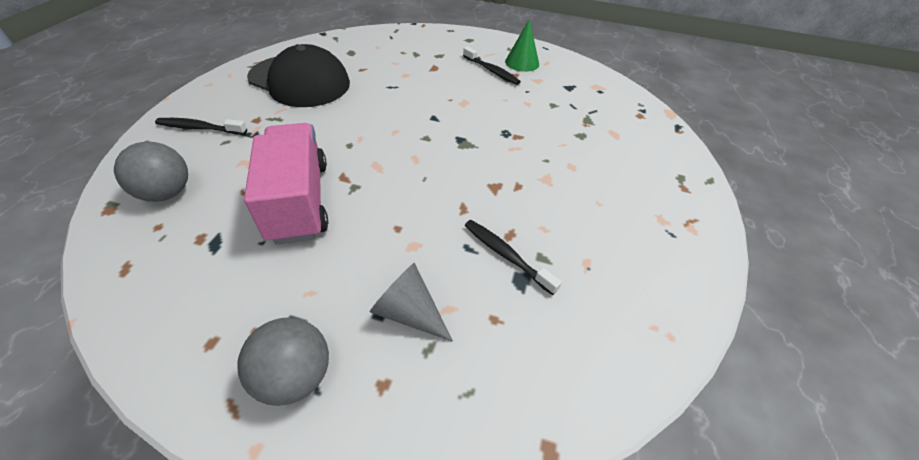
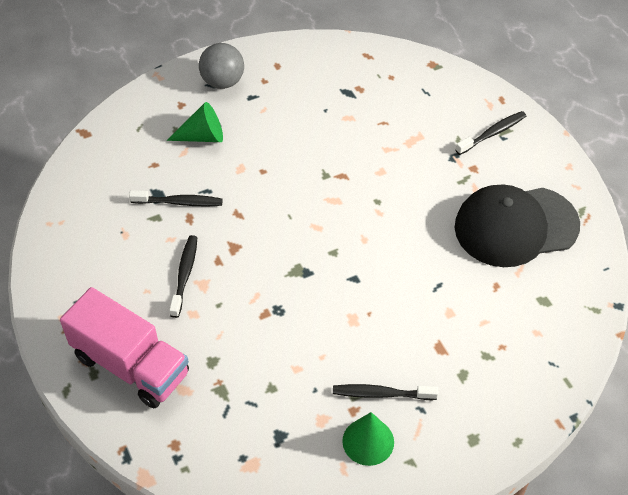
camera: 140 degrees right, 5 degrees up
(167, 193) = (422, 91): grey ball -> none
(299, 201) = (343, 142): pink truck -> pink truck (131, 365)
(408, 312) = (202, 136): grey cone -> green cone
(555, 193) = (185, 274): none -> black toothbrush

